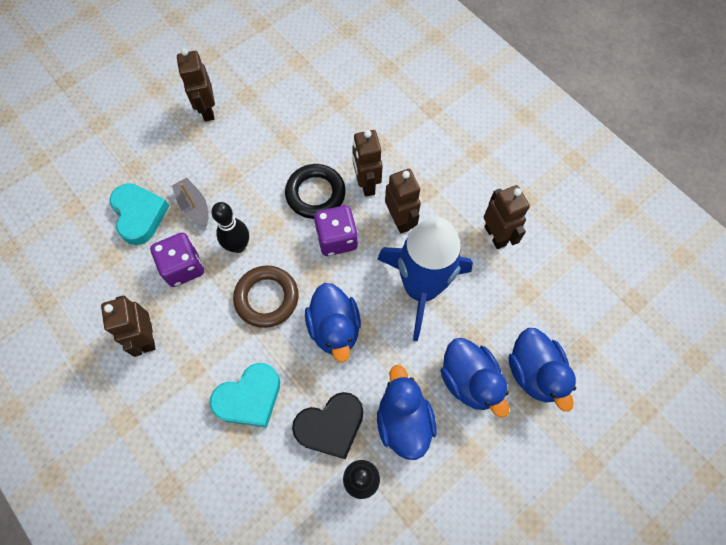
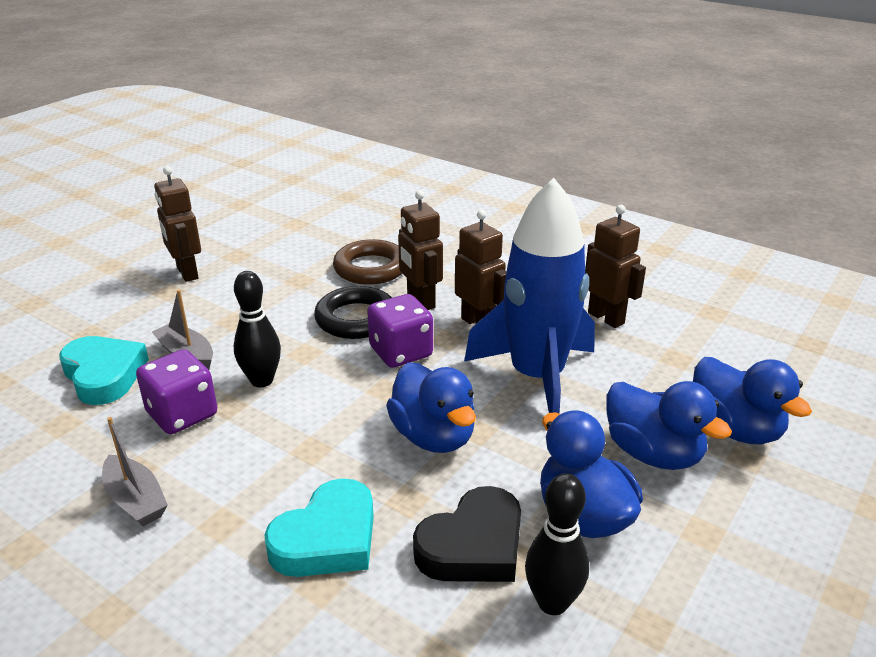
camera: 15 degrees left, 35 degrees down
(147, 337) = (135, 500): brown robot -> grey boat
(267, 298) = (320, 424): brown ring -> brown ring (371, 268)

